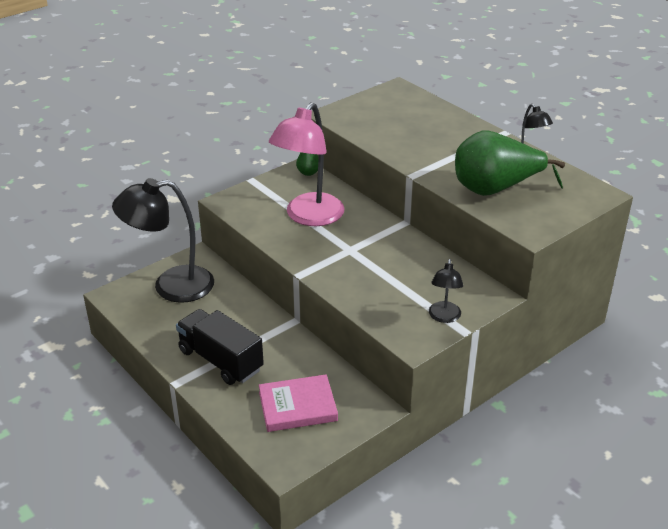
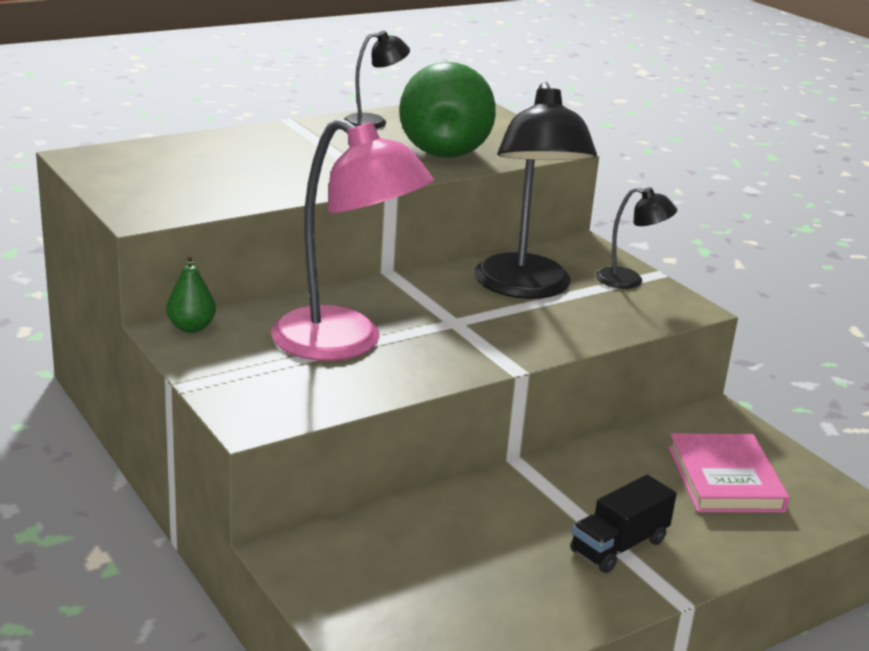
camera: 85 degrees left, 10 degrees down
(171, 286) = (383, 595): black lamp -> black lamp (525, 288)
(220, 360) = (619, 546): black truck -> black truck, size x0.64

